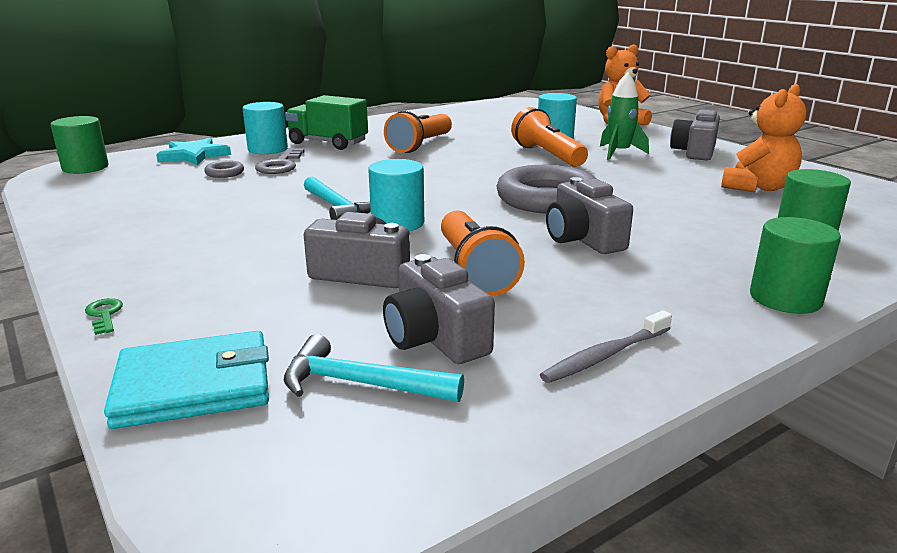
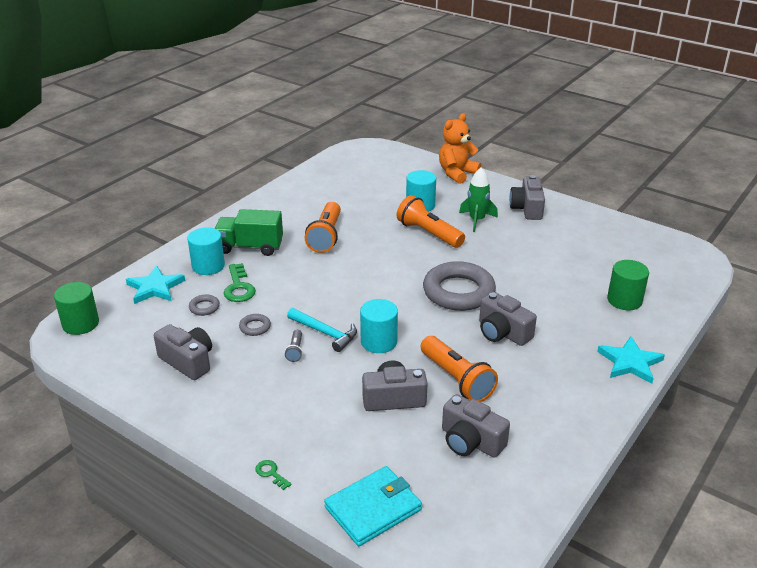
camera: 20 degrees left, 10 degrees up
(150, 205) = (188, 361): none -> grey camera
(260, 192) = (255, 327): none -> grey ring
(280, 165) = (238, 287): grey key -> green key
(283, 215) = (295, 351): none -> grey flashlight
(360, 384) = (455, 483): turquoise hammer -> none
(606, 355) = (561, 431): grey toothbrush -> none
(758, 187) = (583, 249): orange teddy bear -> none
(785, 298) = (630, 362): green cylinder -> turquoise star

